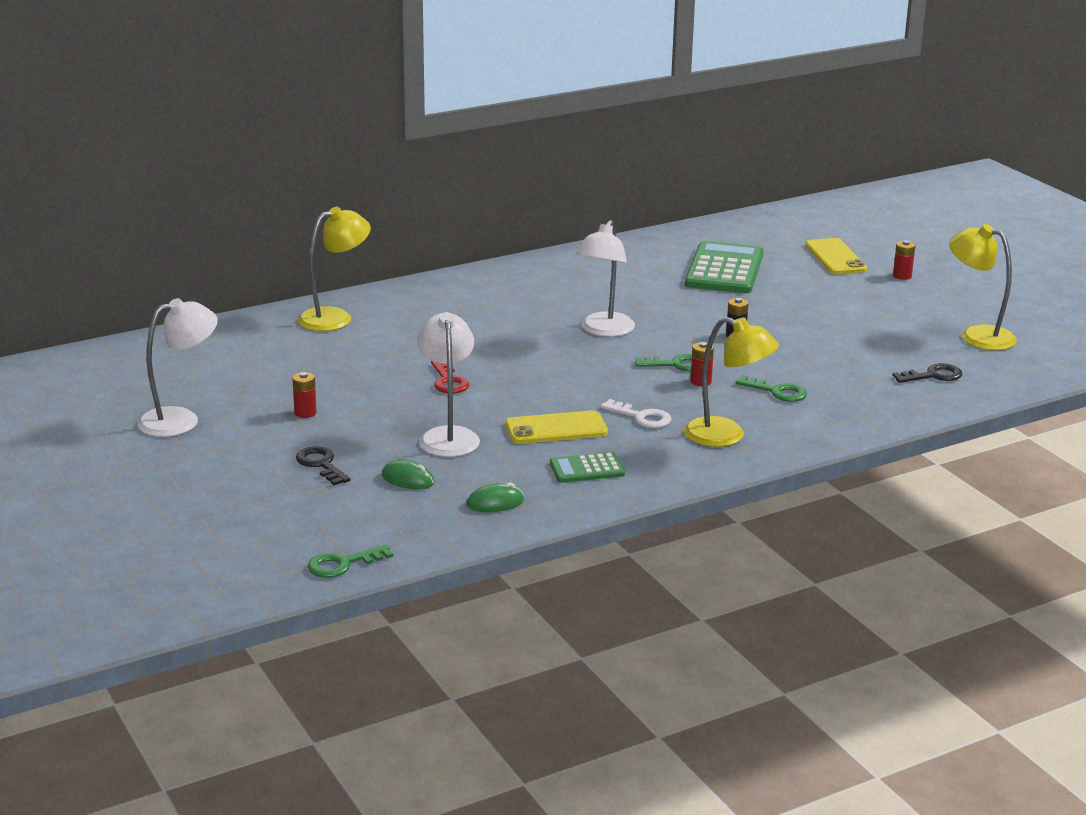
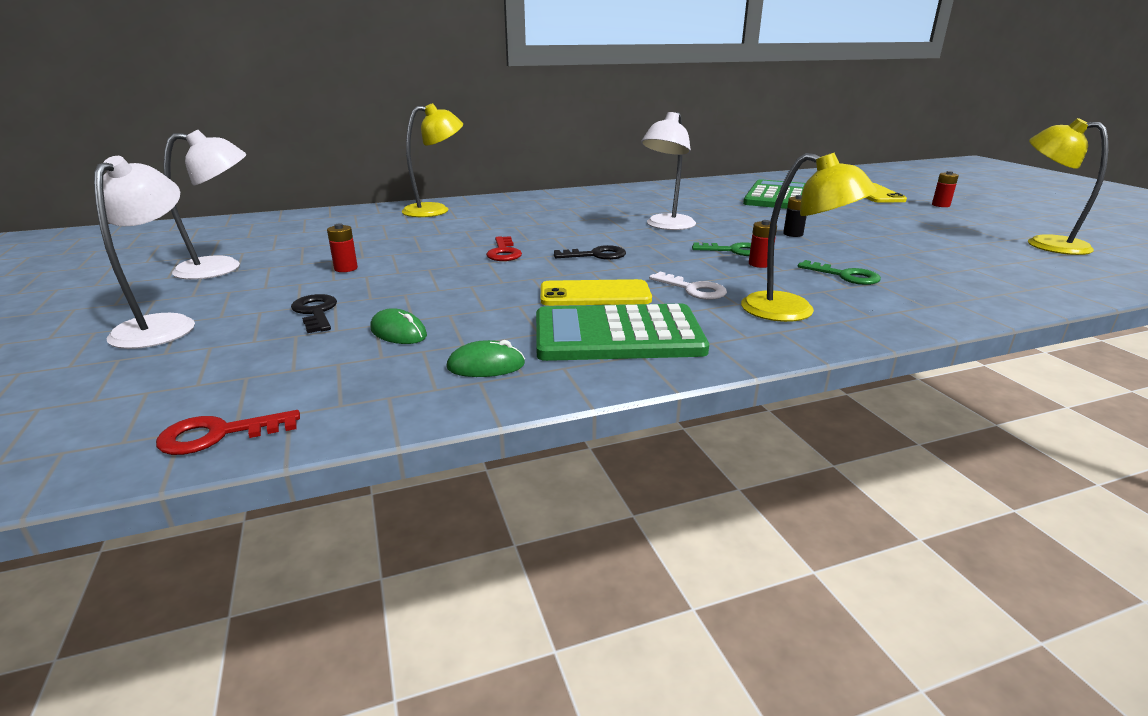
camera: 10 degrees right, 0 degrees up
(342, 564) = (218, 434): green key -> red key
(448, 436) = (474, 294): white lamp -> white lamp (163, 325)
(587, 469) = (617, 335): green calculator -> green calculator, size x1.91
(933, 376) = (1018, 271): black key -> black key (596, 255)

